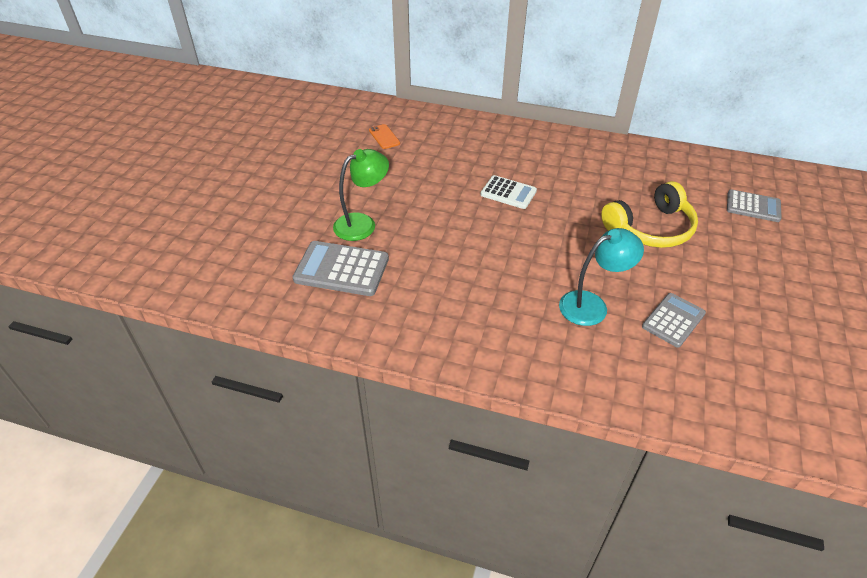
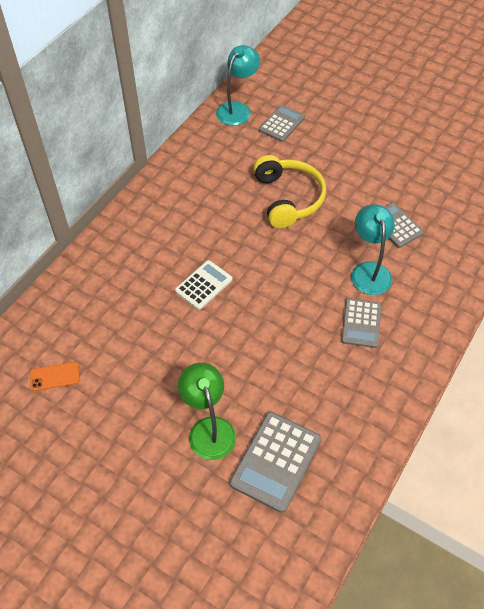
camera: 75 degrees left, 10 degrees up
(518, 307) = (361, 323): none -> grey calculator
(745, 173) = (237, 109): none -> turquoise lamp

